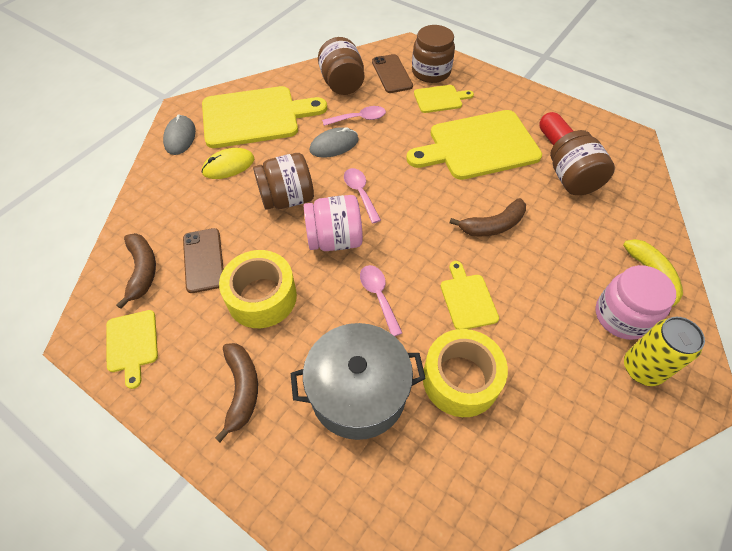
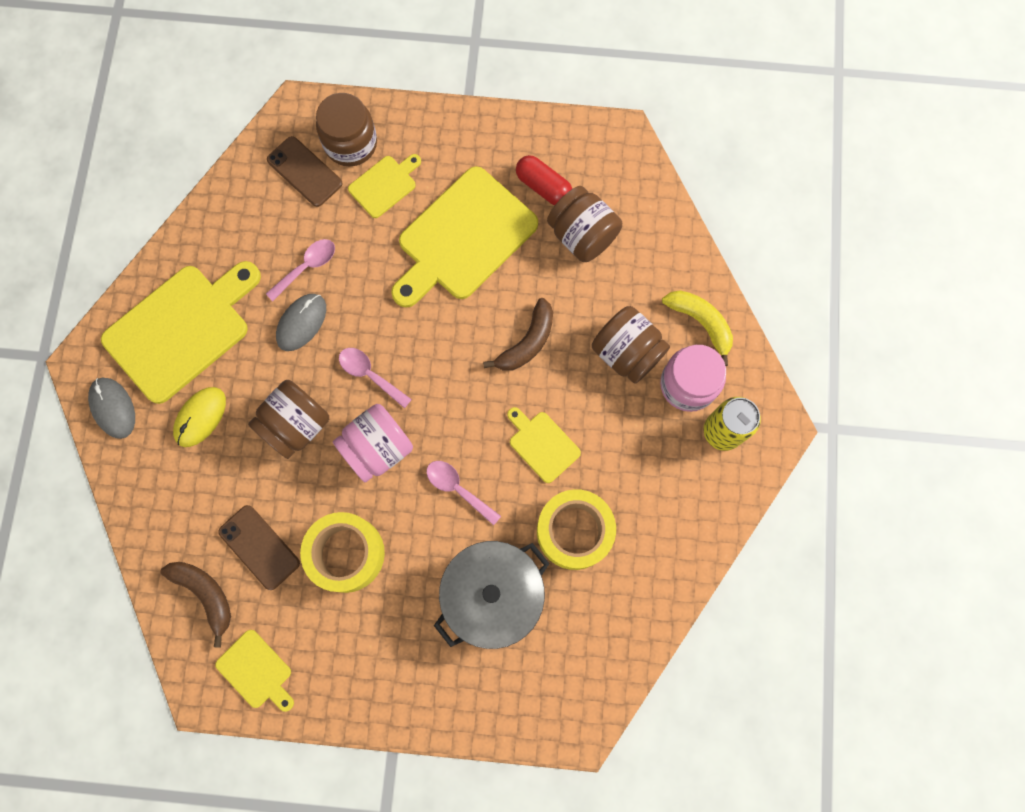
camera: 30 degrees left, 20 degrees up
(242, 389) = (389, 652): brown banana -> none
(342, 84) = (254, 221): brown jar -> brown jar (626, 353)

